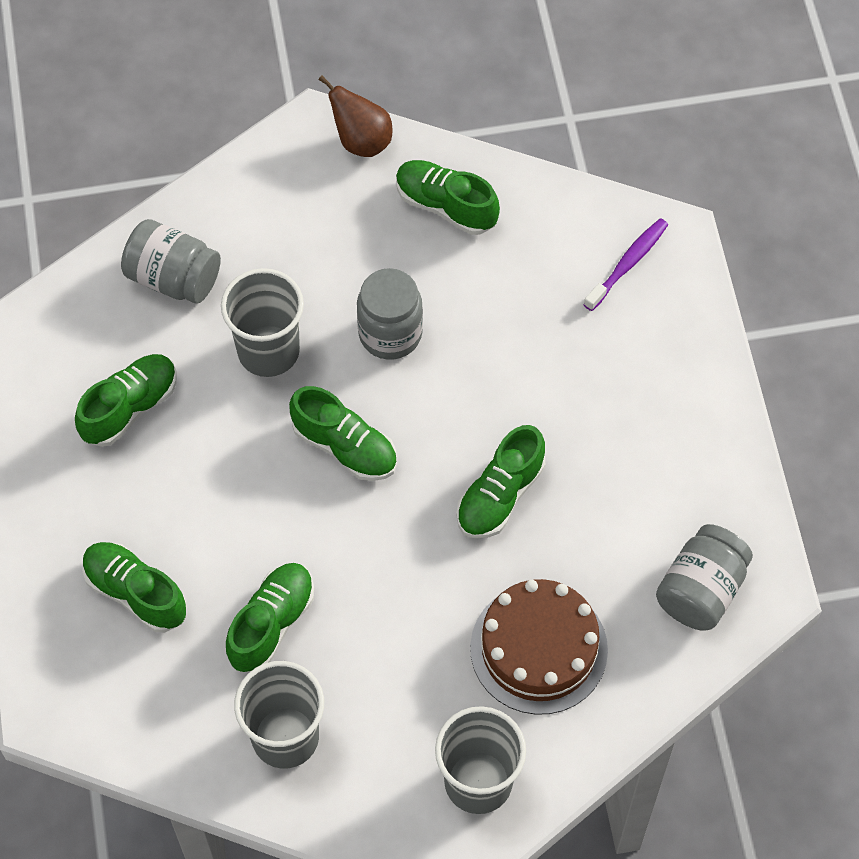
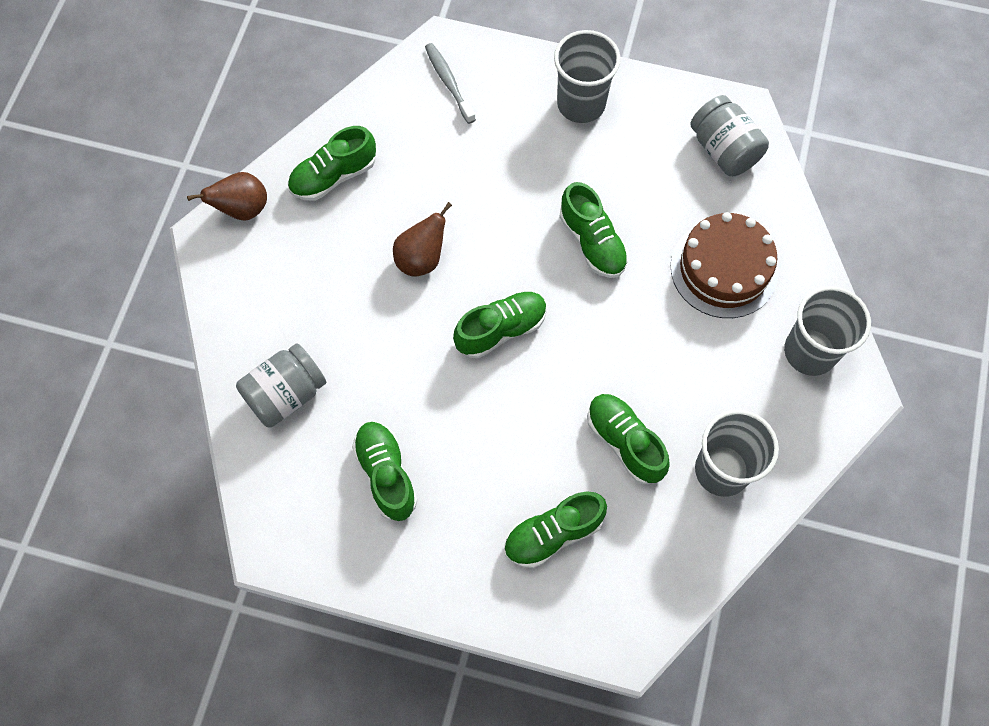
camera: 65 degrees left, 5 degrees up
(268, 351) = (390, 350): grey cup -> grey cup (581, 104)
(390, 334) = (421, 259): grey jar -> brown pear
(628, 264) = (448, 82): purple toothbrush -> grey toothbrush

